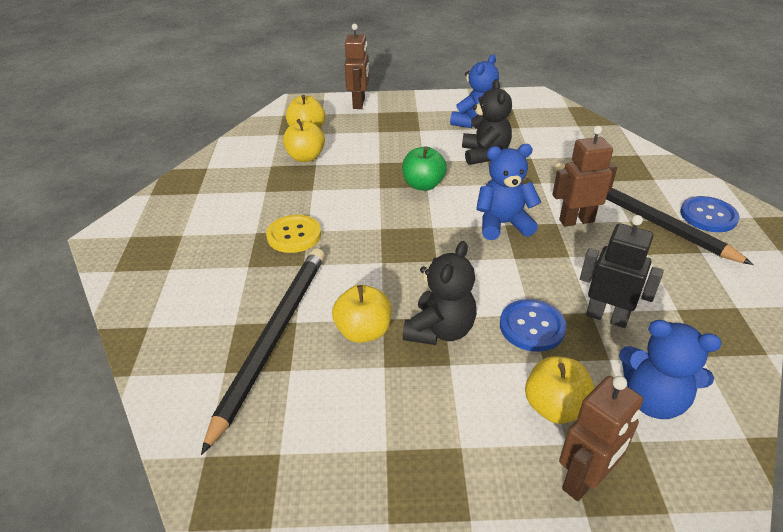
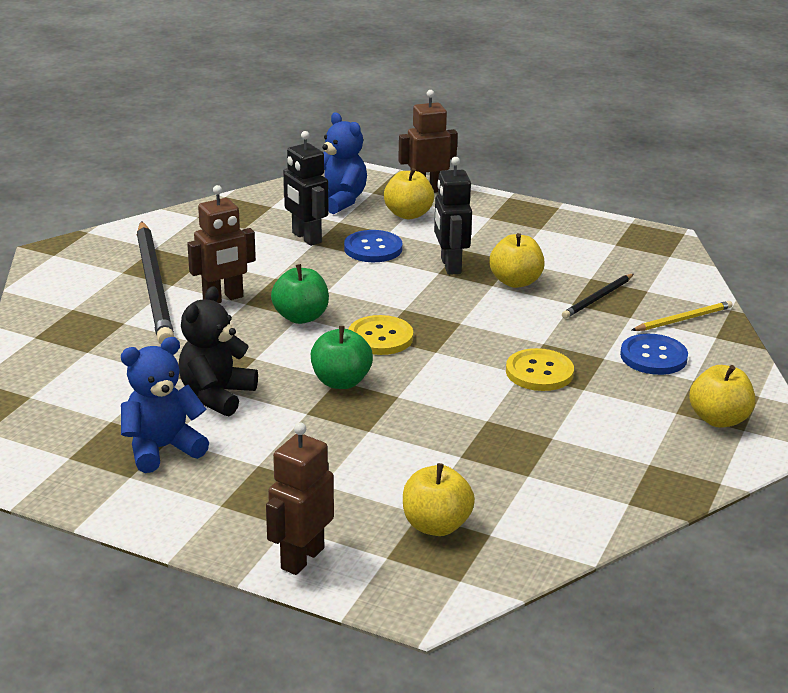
camera: 155 degrees left, 10 degrees down
(181, 339) = (683, 319): none -> yellow pencil
(273, 338) = (597, 298): black pencil -> black pencil, size x0.47
(306, 157) = (468, 472): yellow apple -> yellow apple (718, 419)
(429, 226) = (380, 337): none -> yellow button
(440, 330) = (450, 266): black teddy bear -> black robot
(503, 224) = (301, 317): blue teddy bear -> green apple
(576, 220) = (223, 299): brown robot -> brown robot turned 45 degrees counterclockwise
(708, 216) = (92, 266): blue button -> blue button (653, 357)

